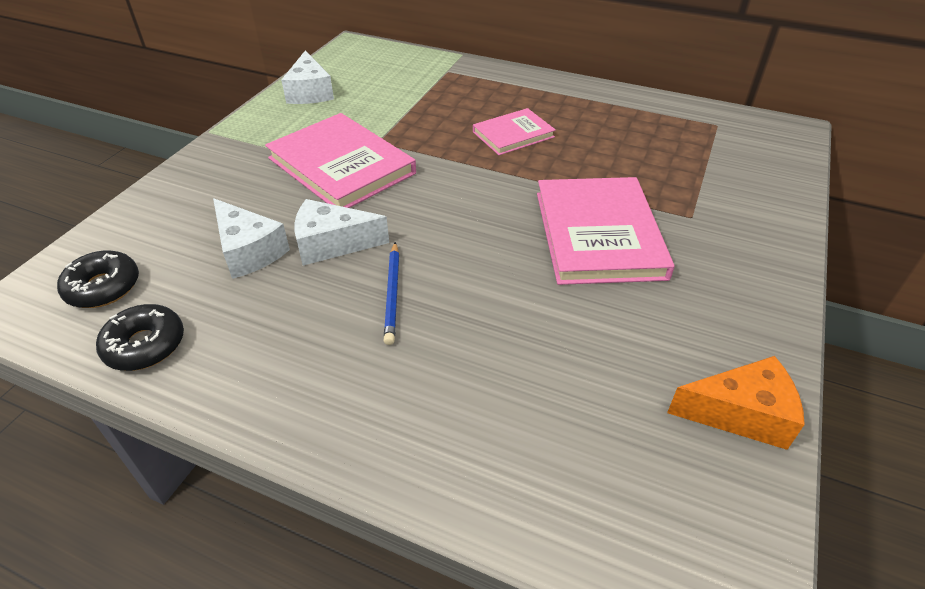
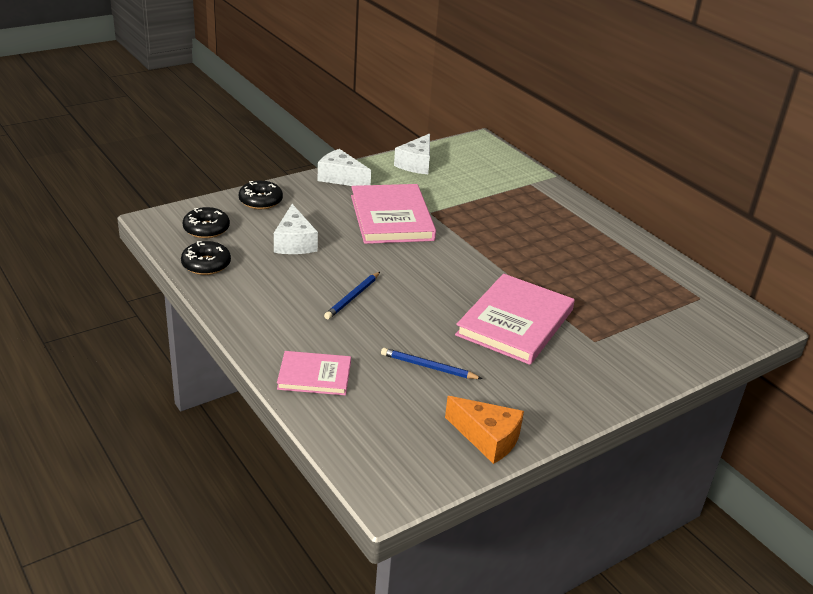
camera: 30 degrees right, 10 degrees down
(154, 212) = (260, 201): none -> black donut
(332, 244) = (344, 258): white cheese -> white cheese (341, 178)
(513, 134) = (529, 243): pink book -> pink book (314, 376)
(574, 347) = (428, 367): none -> blue pencil

